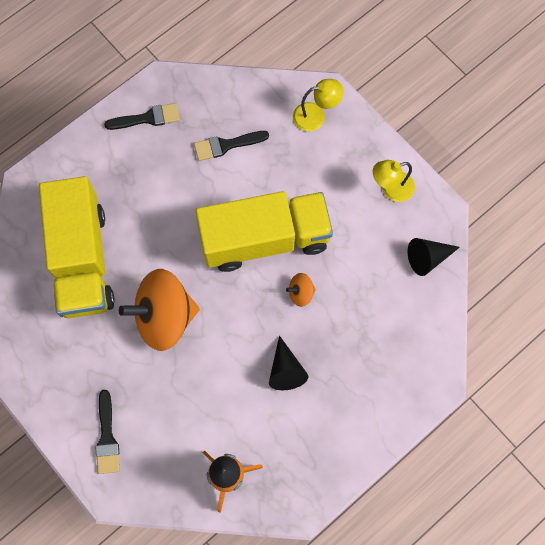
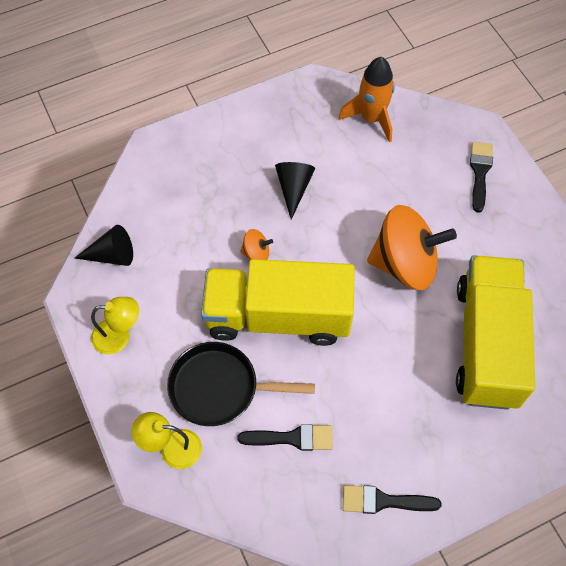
camera: 165 degrees left, 10 degrees down
(294, 168) = (219, 388): none -> black pan

